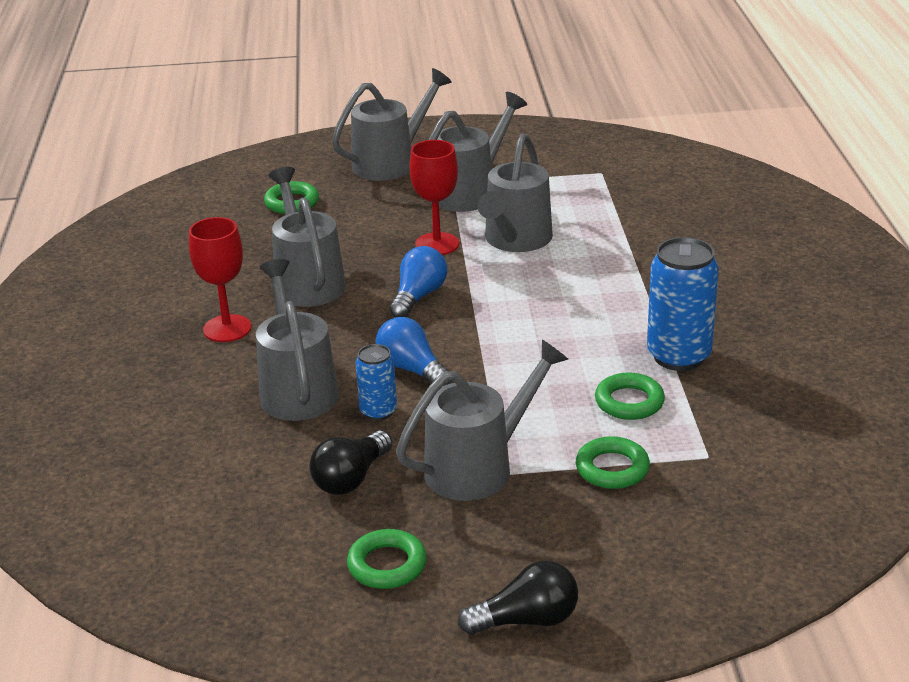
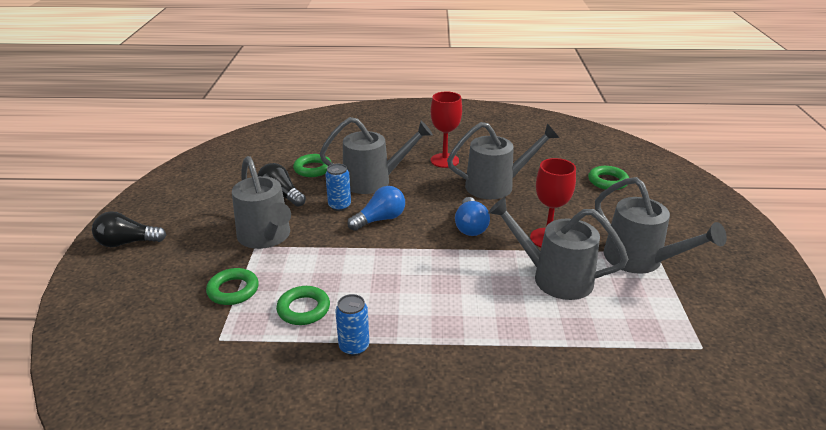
camera: 95 degrees right, 0 degrees up
(387, 565) = (203, 203): green ring -> green ring (313, 169)
(391, 162) = (686, 224): grey watering can -> none
(418, 297) = (470, 226): blue light bulb -> blue light bulb turned 60 degrees clockwise
(526, 620) = (127, 243): black light bulb -> black light bulb turned 90 degrees clockwise
(678, 356) = (354, 347): blue can -> blue can, size x0.56

